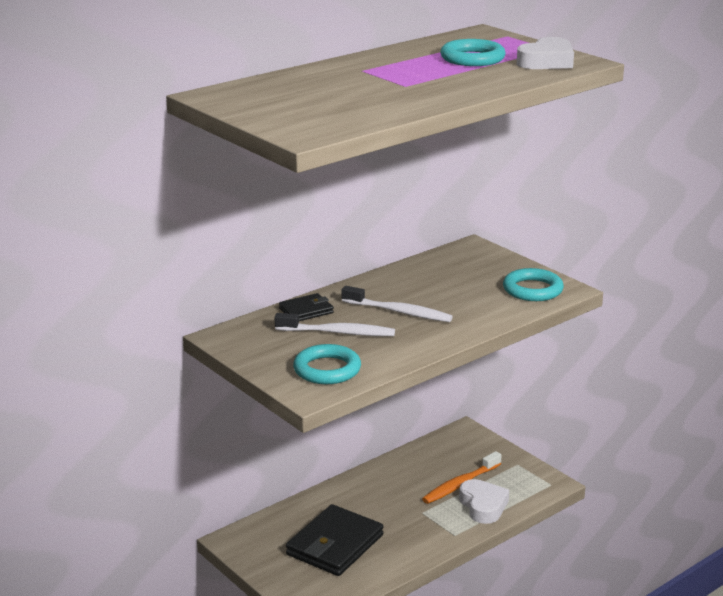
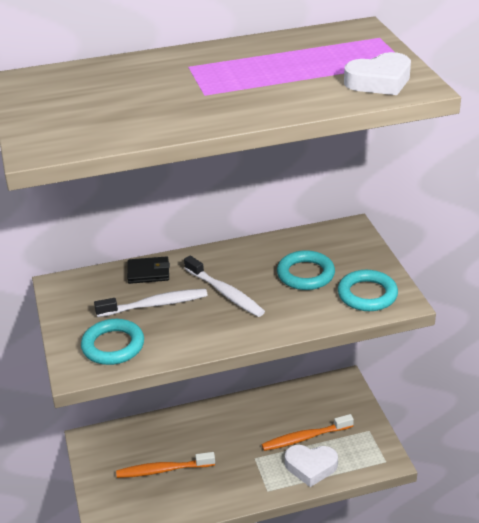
camera: 25 degrees right, 10 degrees up
(334, 545) = (163, 470): black wallet -> orange toothbrush
(338, 333) = (155, 304): white toothbrush -> white toothbrush turned 45 degrees counterclockwise
(472, 58) = (309, 65): turquoise ring -> turquoise ring (305, 274)
(483, 506) = (311, 467): white heart -> white heart turned 90 degrees clockwise

